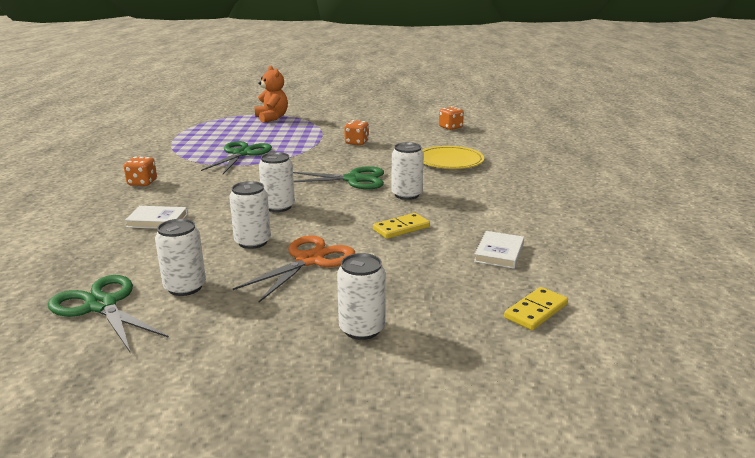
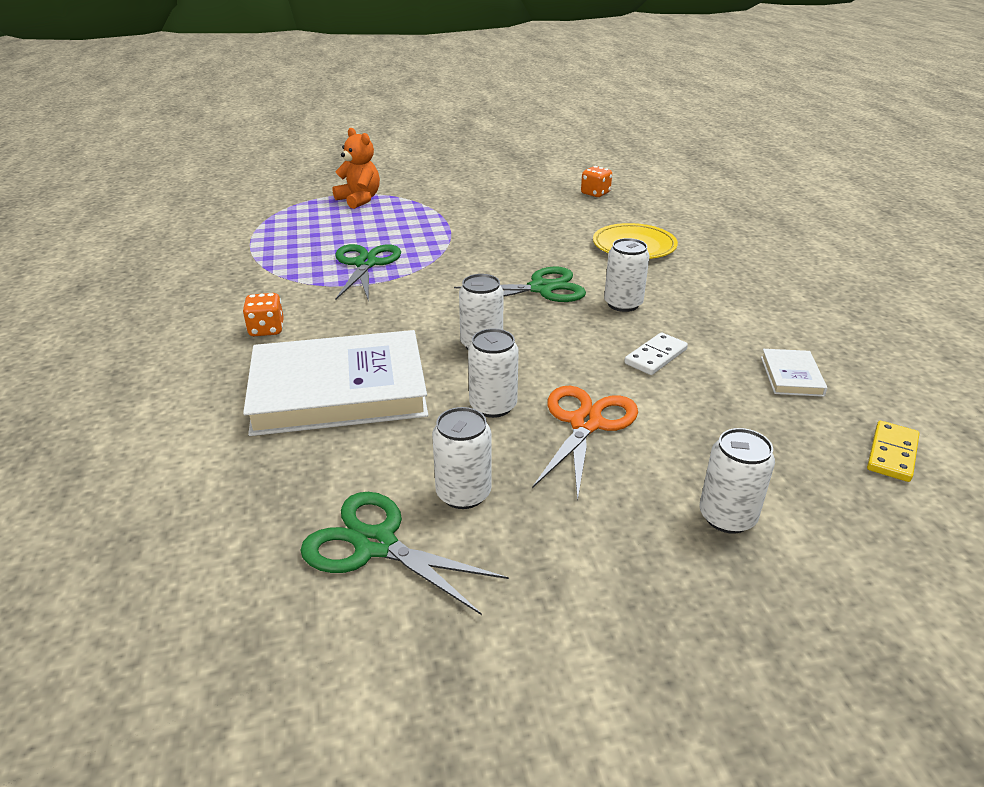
camera: 15 degrees left, 10 degrees up
(157, 220) = (339, 390): white book -> white book, size x2.44
(356, 142) = (500, 229): orange dice -> none
(401, 228) = (655, 356): yellow domino -> white domino

